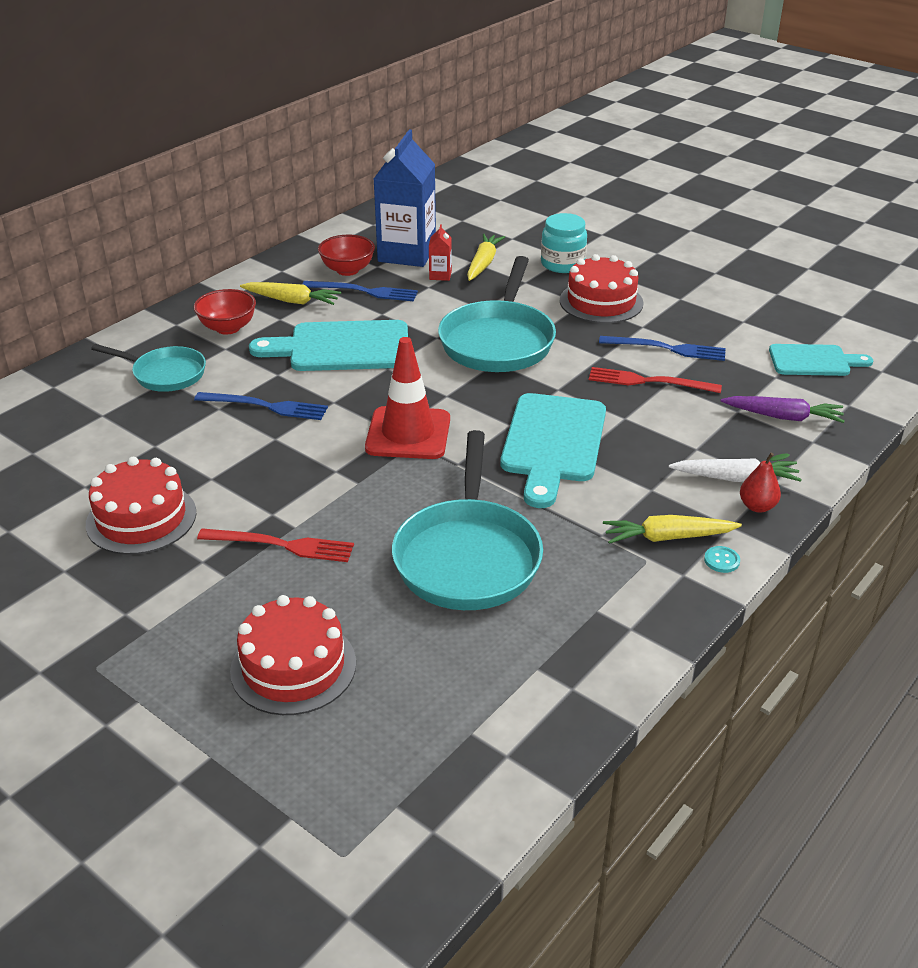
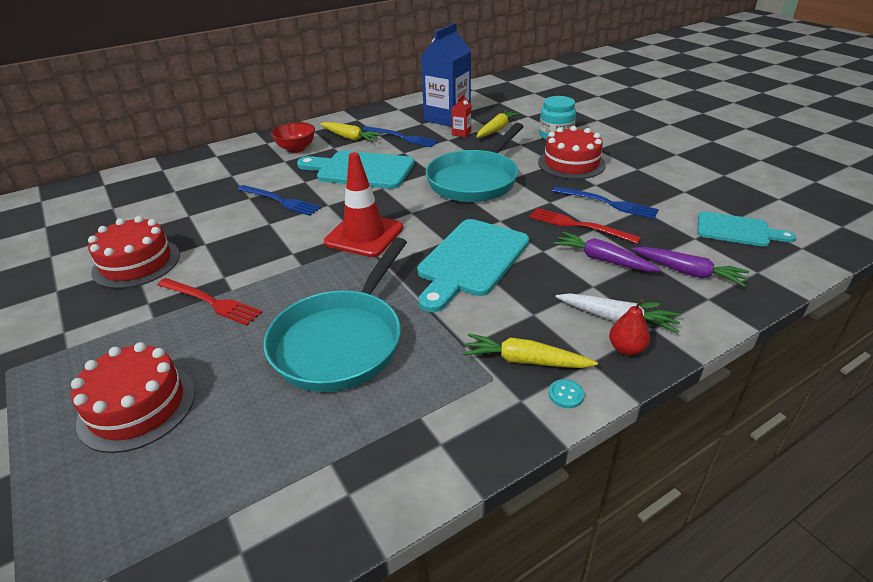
camera: 20 degrees right, 0 degrees up
(165, 374) = (234, 171): turquoise pan -> none
(347, 270) = (400, 123): red bowl -> none
(693, 418) = (603, 260): none -> purple carrot

